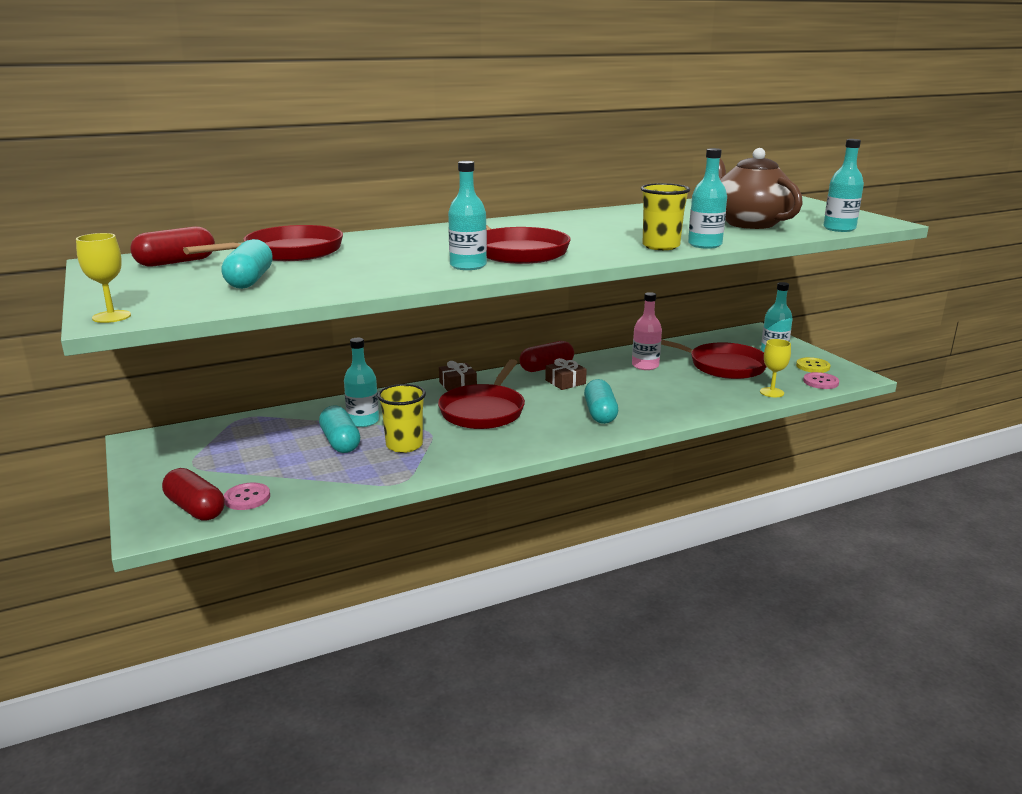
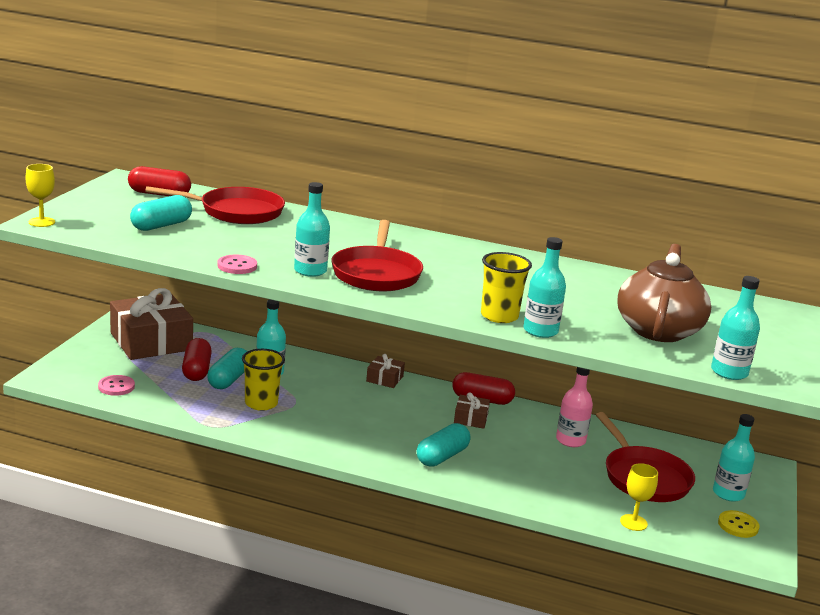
camera: 40 degrees right, 0 degrees up
(195, 508) = (82, 378): red capsule -> red capsule (196, 370)
(205, 448) = (151, 341): none -> brown gift
(484, 411) = (362, 408): red pan -> none
(820, 382) = (708, 541): pink button -> pink button (237, 266)

